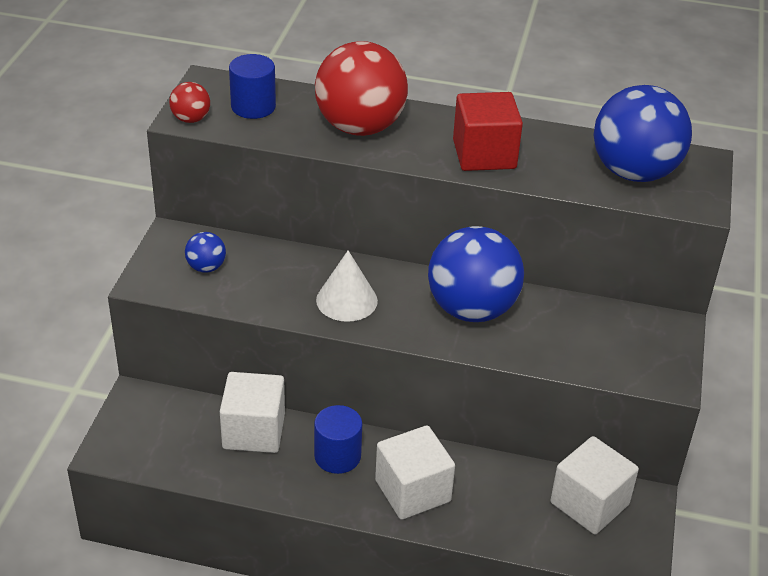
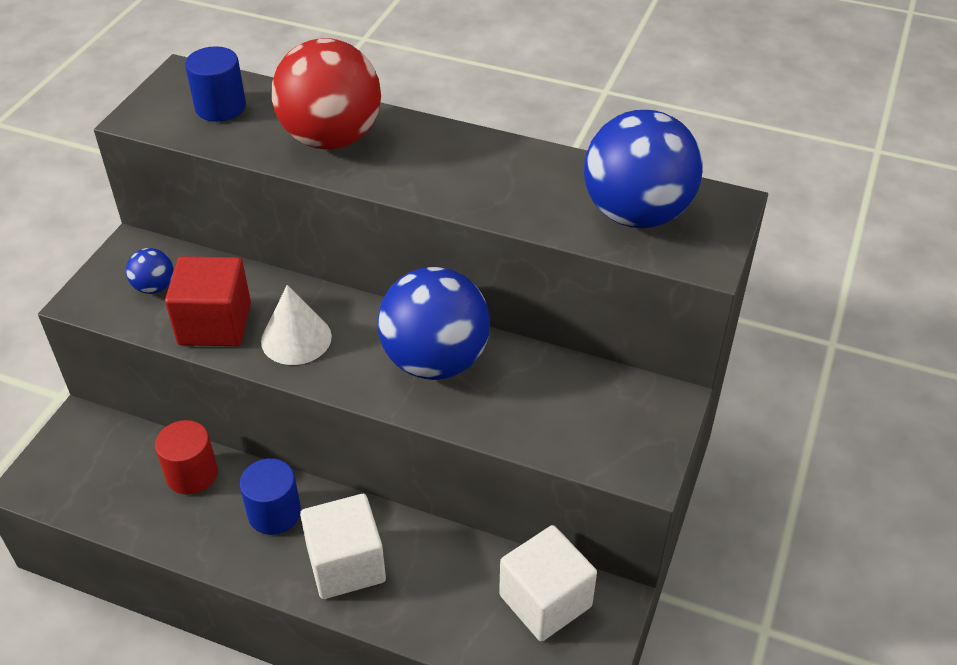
camera: 10 degrees right, 5 degrees up
(191, 119) = (146, 118): red ball -> none
(254, 431) = (192, 474): white cube -> red cylinder
(484, 154) = (464, 180): red cube -> red cube (215, 324)

